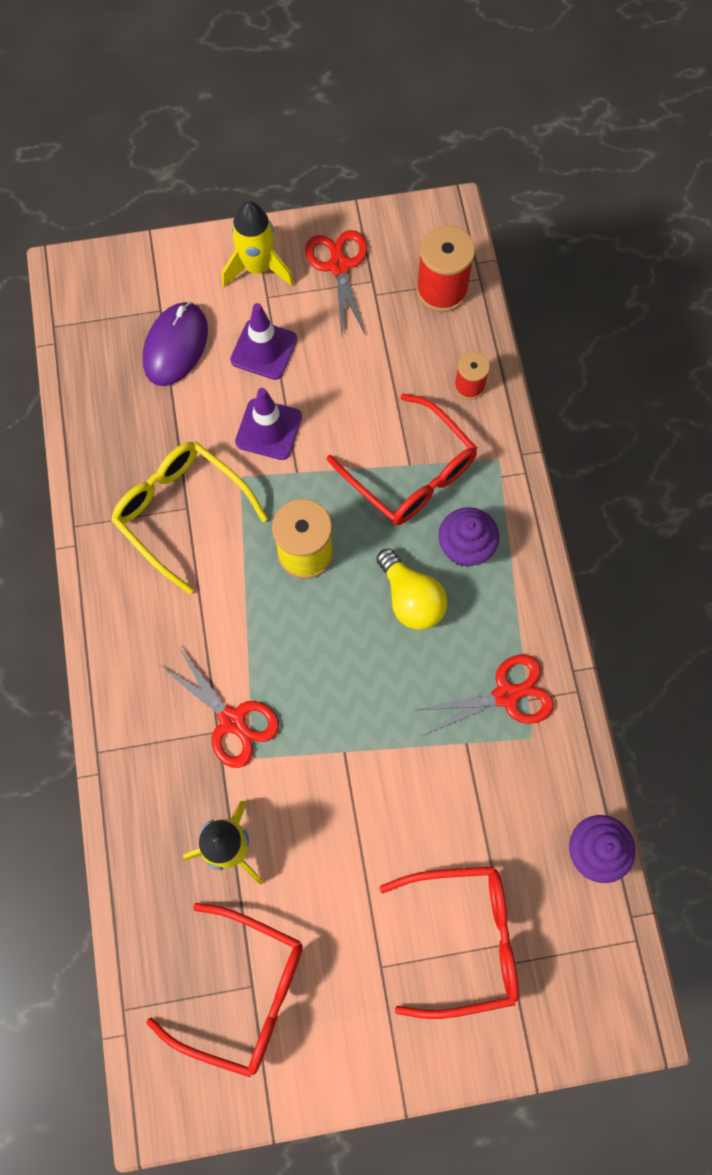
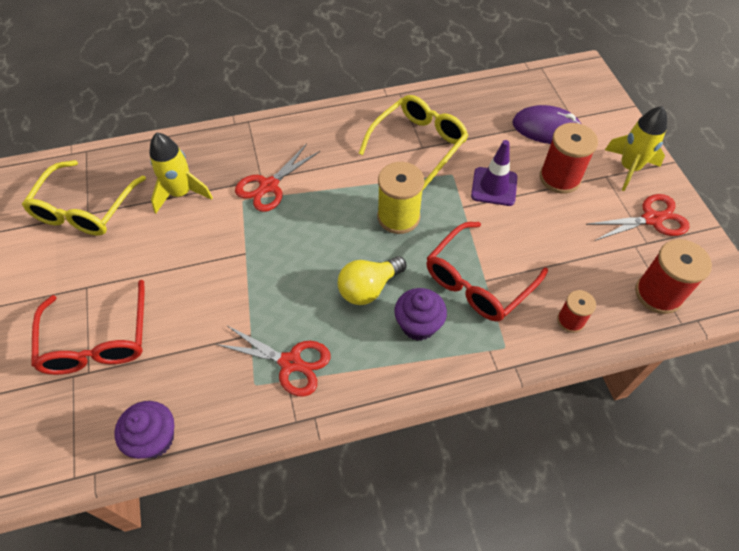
camera: 85 degrees right, 15 degrees down
(242, 991) = (85, 208): red glasses -> yellow glasses
(264, 350) = (559, 178): purple traffic cone -> red spool
(506, 695) = (291, 363): red scissors -> red scissors turned 45 degrees counterclockwise

